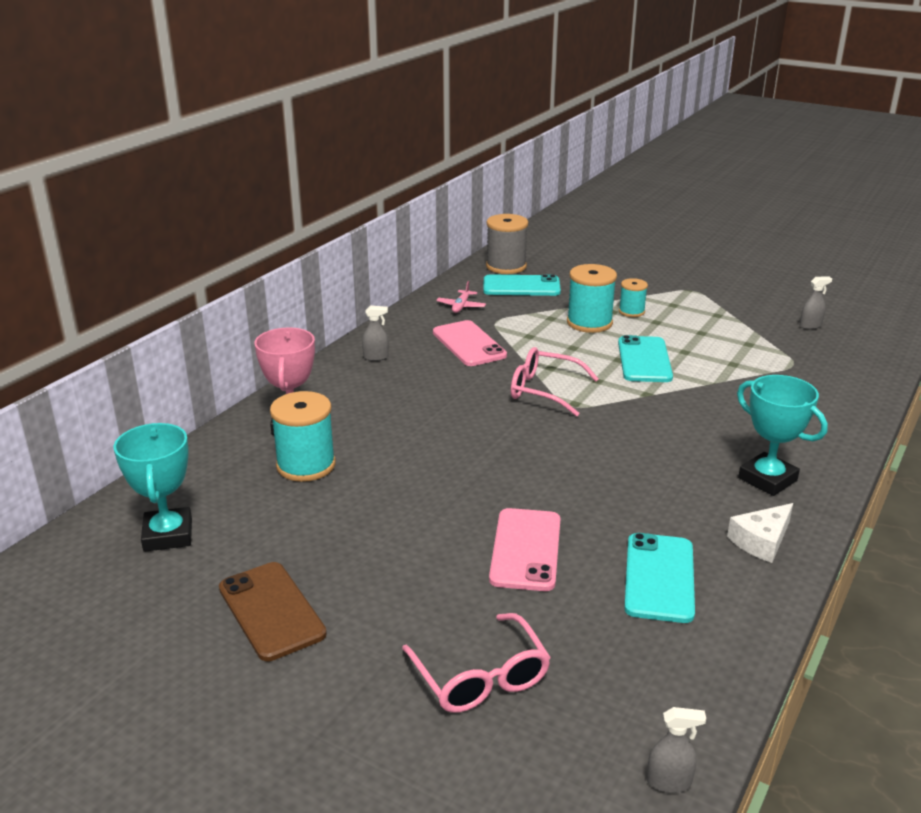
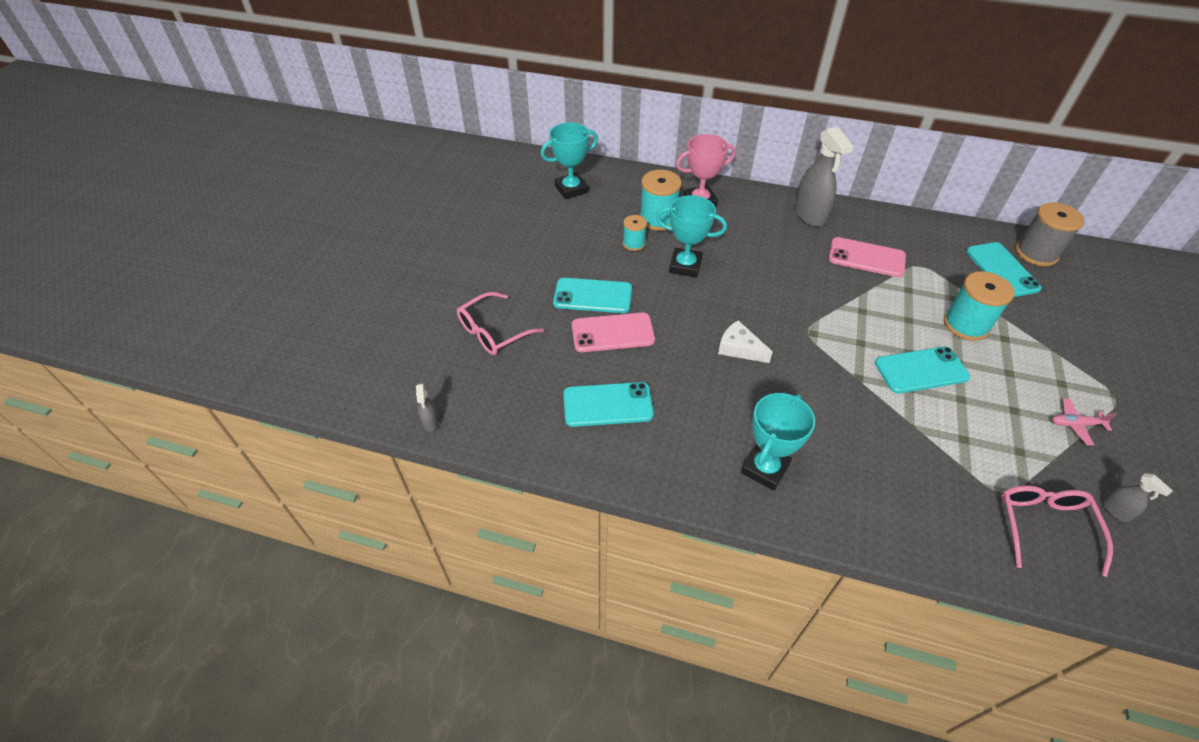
camera: 75 degrees right, 20 degrees up
(271, 611) = (523, 242): brown phone -> none
(376, 357) = (810, 215): grey spray bottle -> grey spray bottle, size x2.16
(419, 463) = (685, 266): none -> turquoise trophy
(442, 555) = (593, 296): none -> turquoise phone
(461, 306) = (929, 241): pink plane -> pink plane (1075, 424)
(469, 344) = (866, 258): pink phone -> pink phone turned 60 degrees clockwise
(544, 390) = (822, 312): pink glasses -> pink glasses (1044, 526)
(631, 311) = (1016, 352): turquoise spool -> turquoise spool (634, 243)
(761, 541) = (674, 464): white cheese -> white cheese (739, 348)

